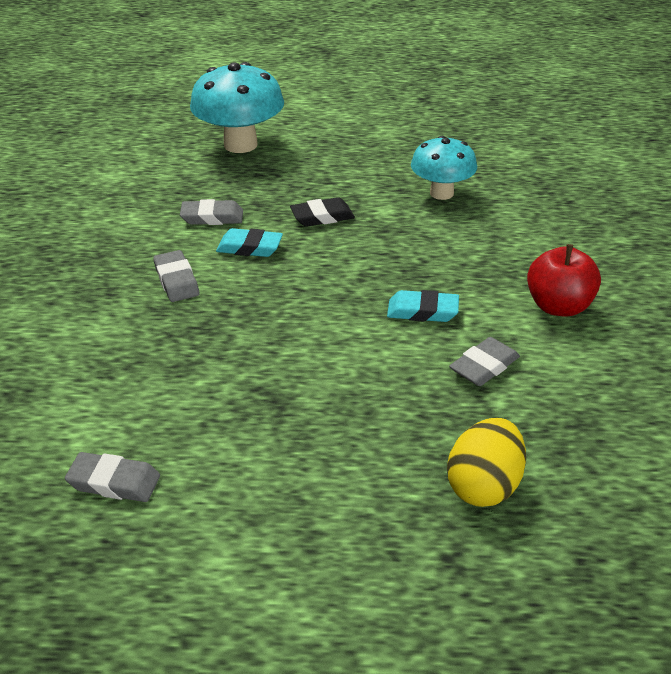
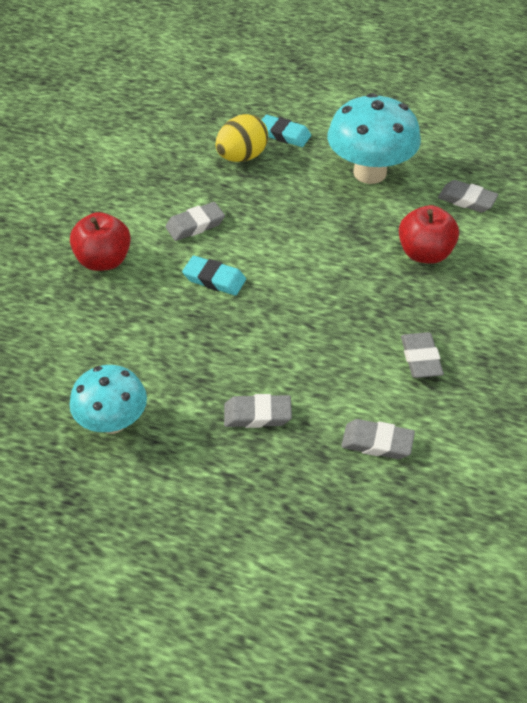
camera: 165 degrees left, 10 degrees up
(176, 388) = (424, 253): none -> red apple
(240, 144) = (320, 591): turquoise mushroom -> turquoise mushroom (370, 173)
(249, 247) = (344, 386): turquoise eraser -> turquoise eraser (284, 134)
(322, 217) = (257, 415): black eraser -> grey eraser

